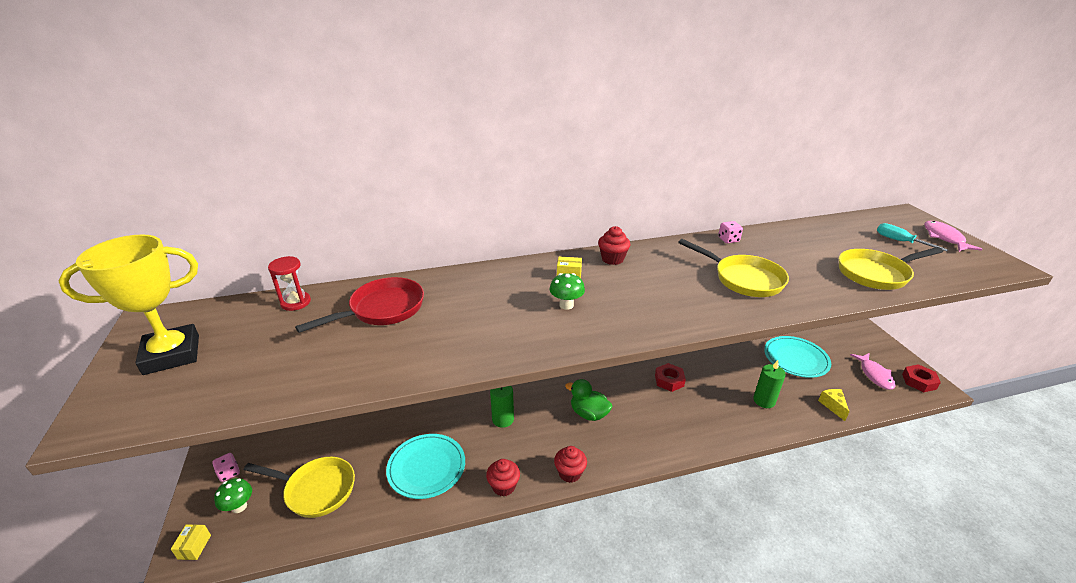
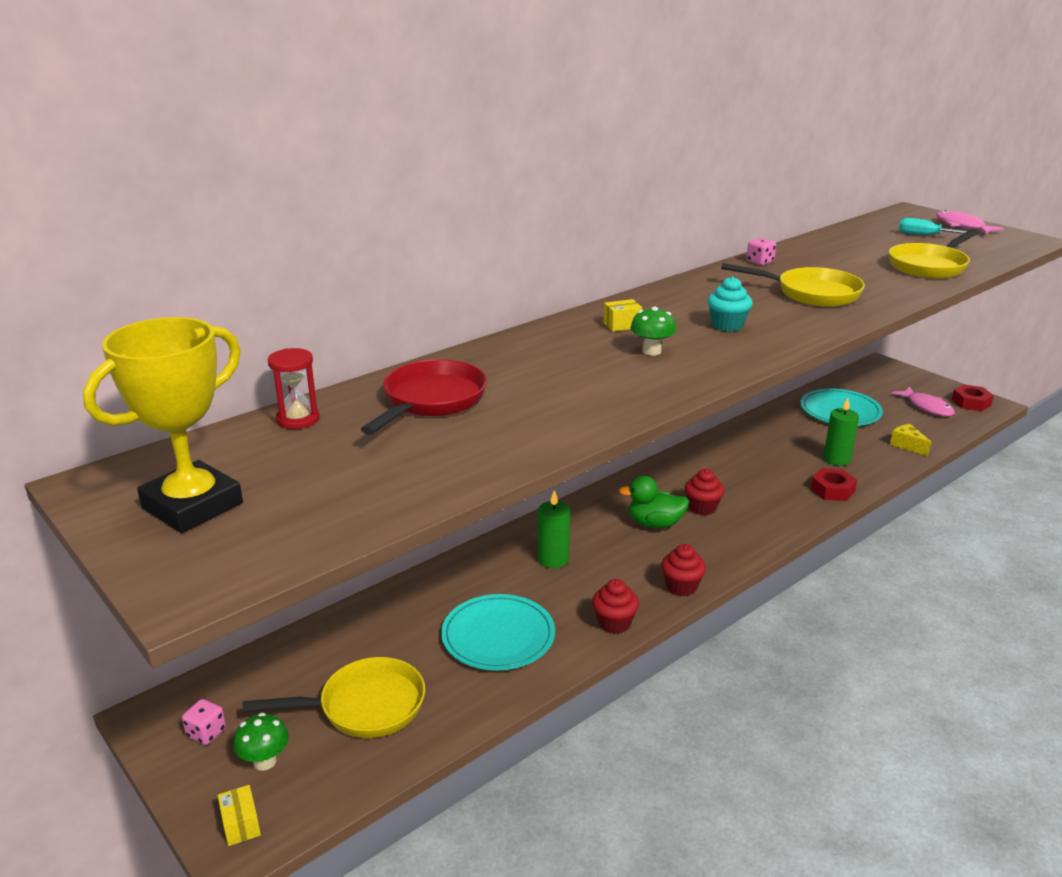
camera: 25 degrees left, 5 degrees down
(612, 259) = (654, 301): red cupcake -> red cupcake (702, 508)
(646, 294) = (727, 325): none -> turquoise cupcake
(669, 380) = (721, 466): red nut -> red nut (832, 490)

